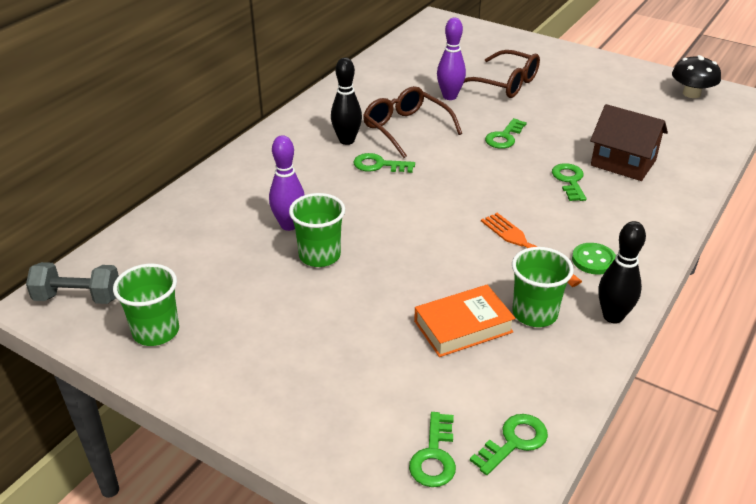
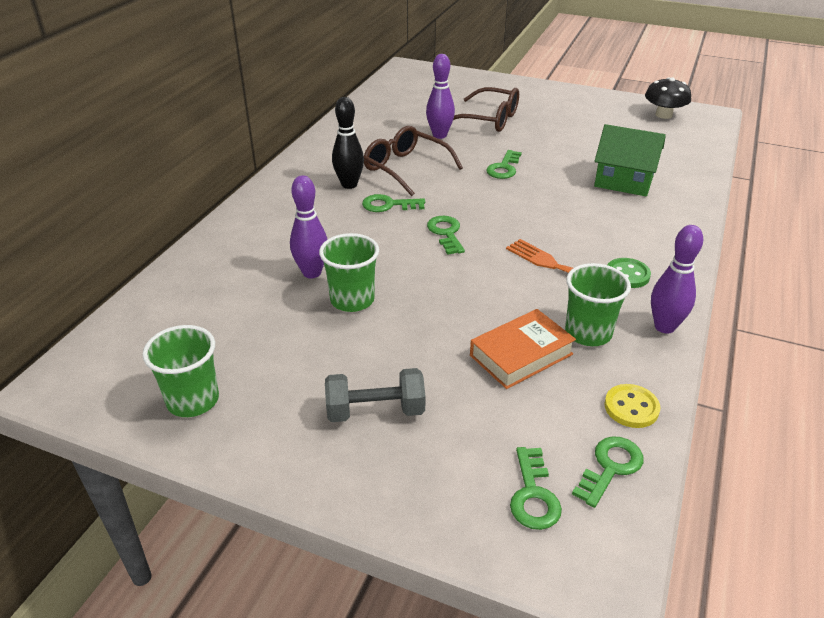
camera: 10 degrees left, 0 degrees up
(78, 297) = (95, 374): grey dumbbell -> grey dumbbell (375, 411)
(552, 390) = (631, 407): none -> yellow button
(569, 180) = (579, 202): green key -> green key (446, 233)
(613, 316) = (664, 327): black bowling pin -> purple bowling pin
(623, 163) = (624, 181): brown house -> green house

